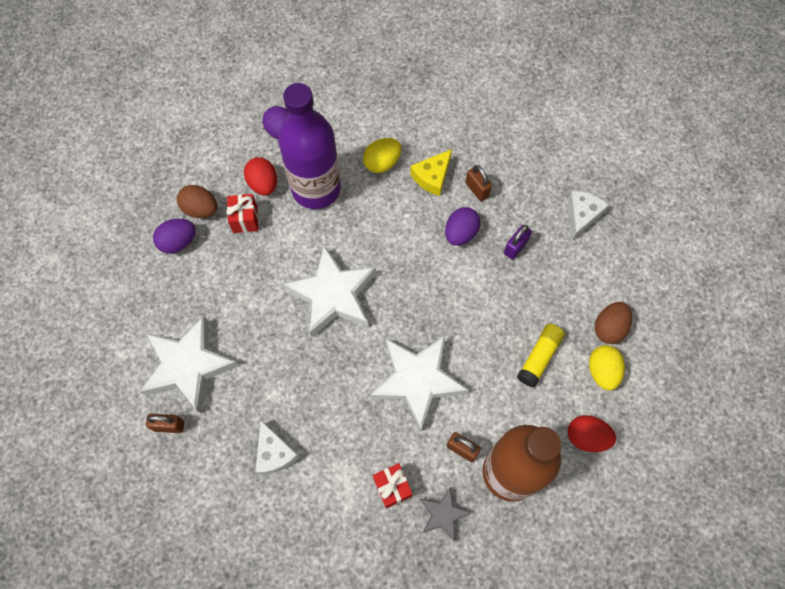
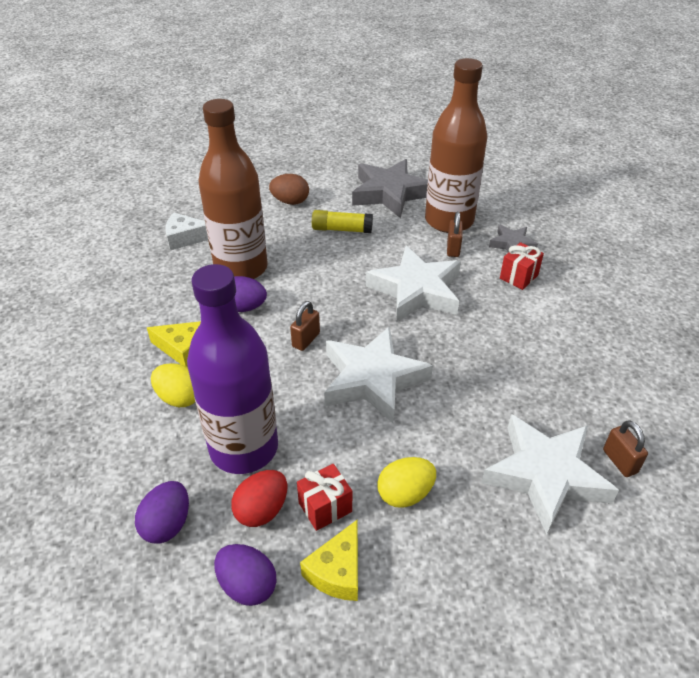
camera: 115 degrees left, 25 degrees down
(178, 242) = (402, 574): purple egg -> purple egg (247, 585)
(201, 209) = (337, 571): brown egg -> yellow cheese
(274, 453) = (563, 361): white cheese -> none
(477, 190) = (185, 310): brown padlock -> brown padlock (306, 340)
(515, 247) = (241, 268): purple padlock -> brown bottle
(586, 437) = (390, 193): red egg -> grey star
(602, 371) = (331, 197): yellow egg -> yellow egg (405, 494)

